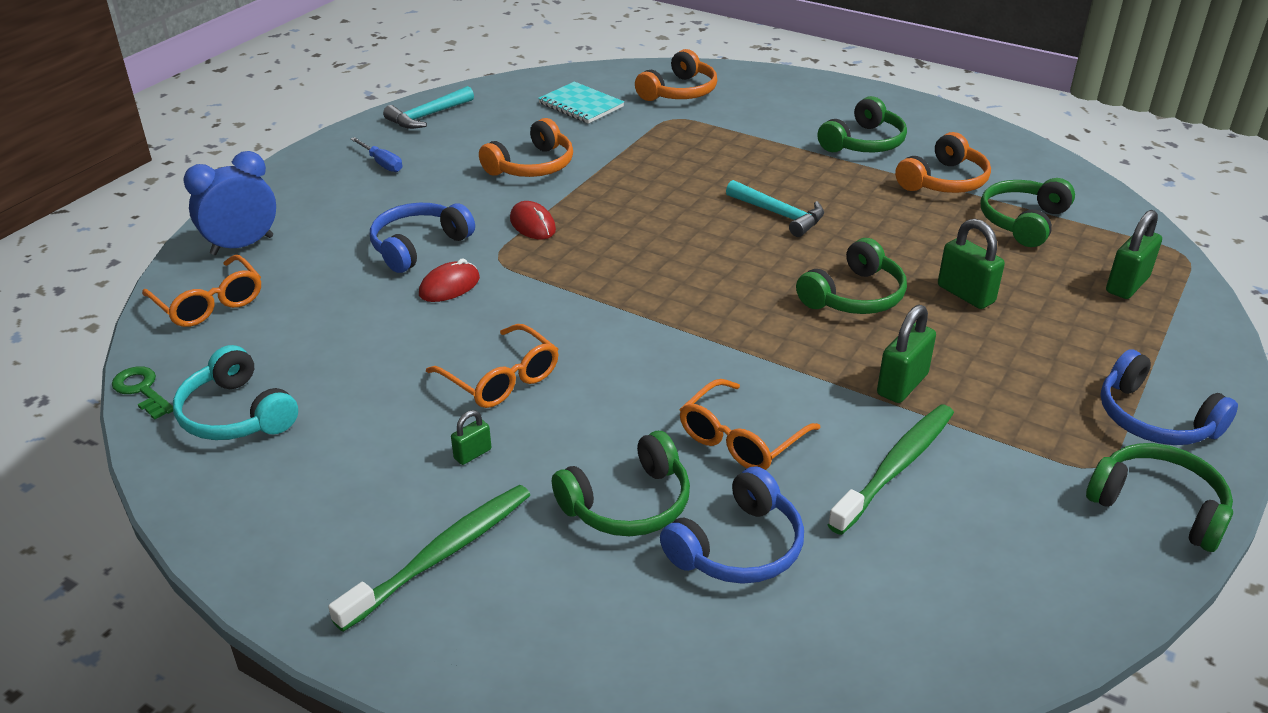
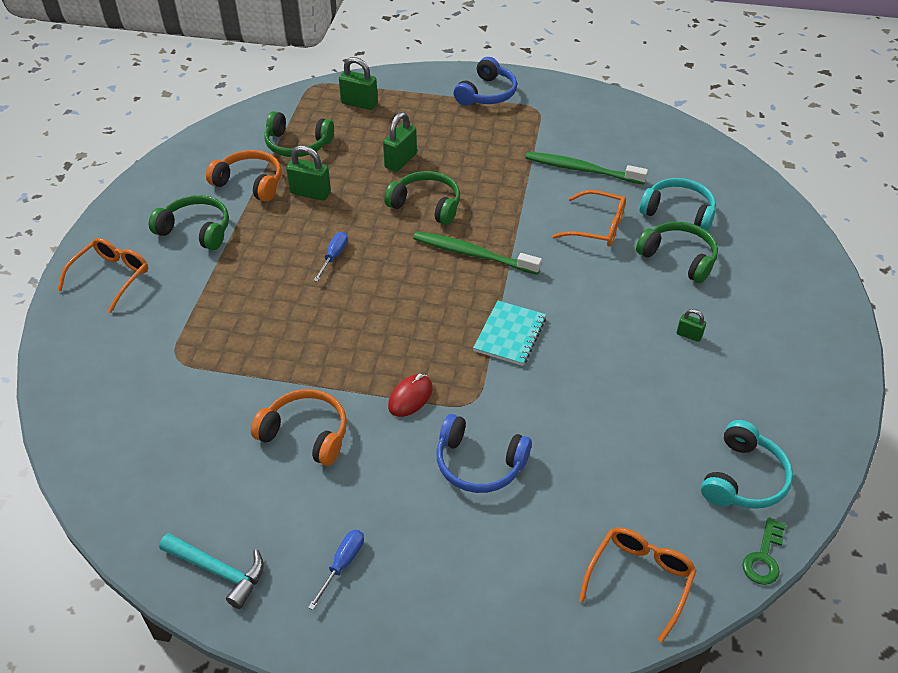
camera: 110 degrees left, 10 degrees up
(242, 245) = (544, 608): blue clock -> none
(441, 555) = (771, 319): green toothbrush -> green toothbrush (473, 254)
(449, 286) = (525, 418): red mouse -> none
(501, 379) = (613, 347): orange glasses -> orange glasses (111, 277)
(581, 105) = (160, 438): turquoise notebook -> turquoise notebook (509, 334)
(679, 92) = (113, 368): orange headphones -> none
(738, 547) = (678, 212): blue headphones -> turquoise headphones
(779, 215) = (334, 256): turquoise hammer -> blue screwdriver
(902, 384) = (509, 175): green padlock -> green padlock (310, 193)
(1158, 506) = (554, 92): green headphones -> none

